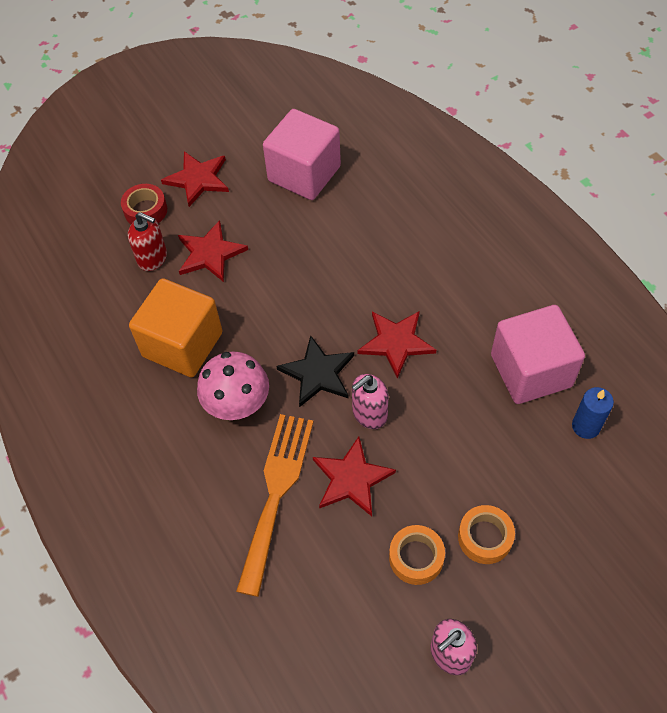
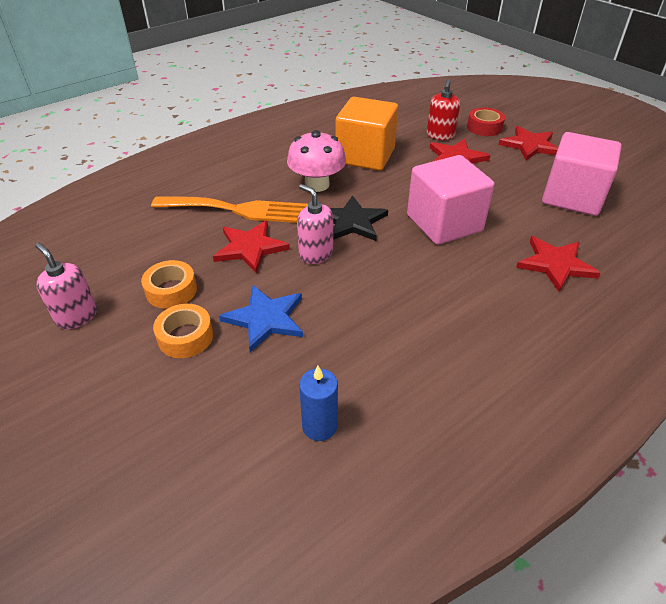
camera: 80 degrees right, 15 degrees down
(396, 342) = (397, 266): red star -> red star (555, 264)
(463, 464) = (266, 319): none -> blue star
(531, 371) = (387, 372): pink cube -> pink cube (444, 223)

